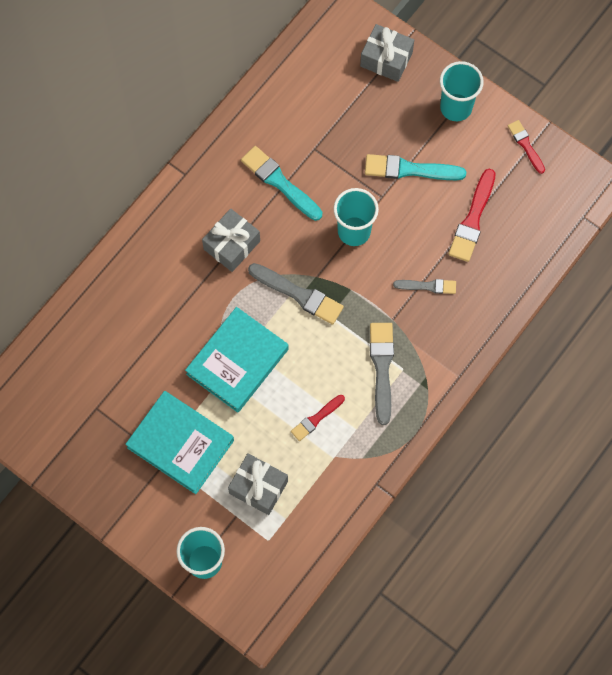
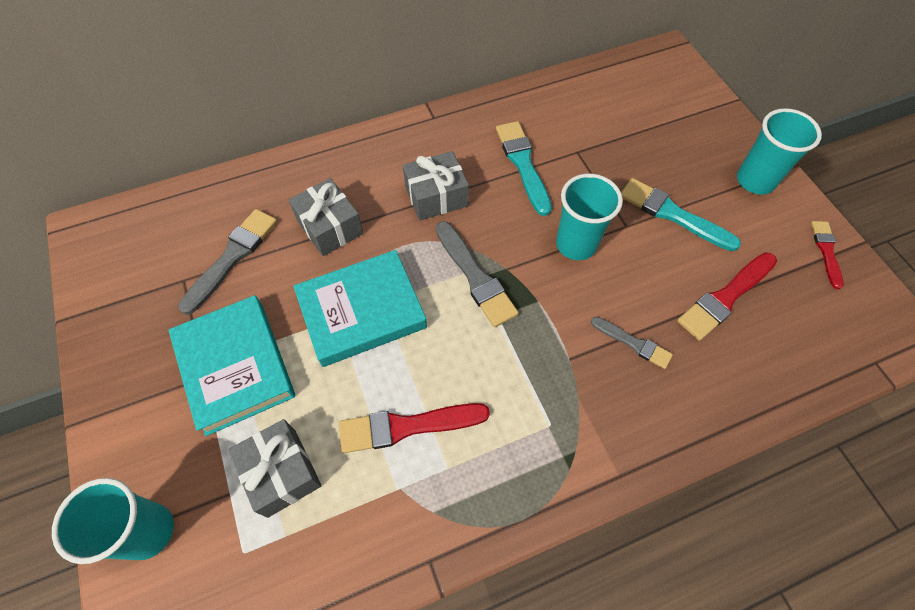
camera: 30 degrees right, 10 degrees down
(316, 419) = (407, 426): red brush -> red brush, size x1.65
(382, 368) = (524, 409): grey brush -> grey brush (232, 257)
(386, 59) = (697, 110): grey gift -> grey gift (330, 227)

